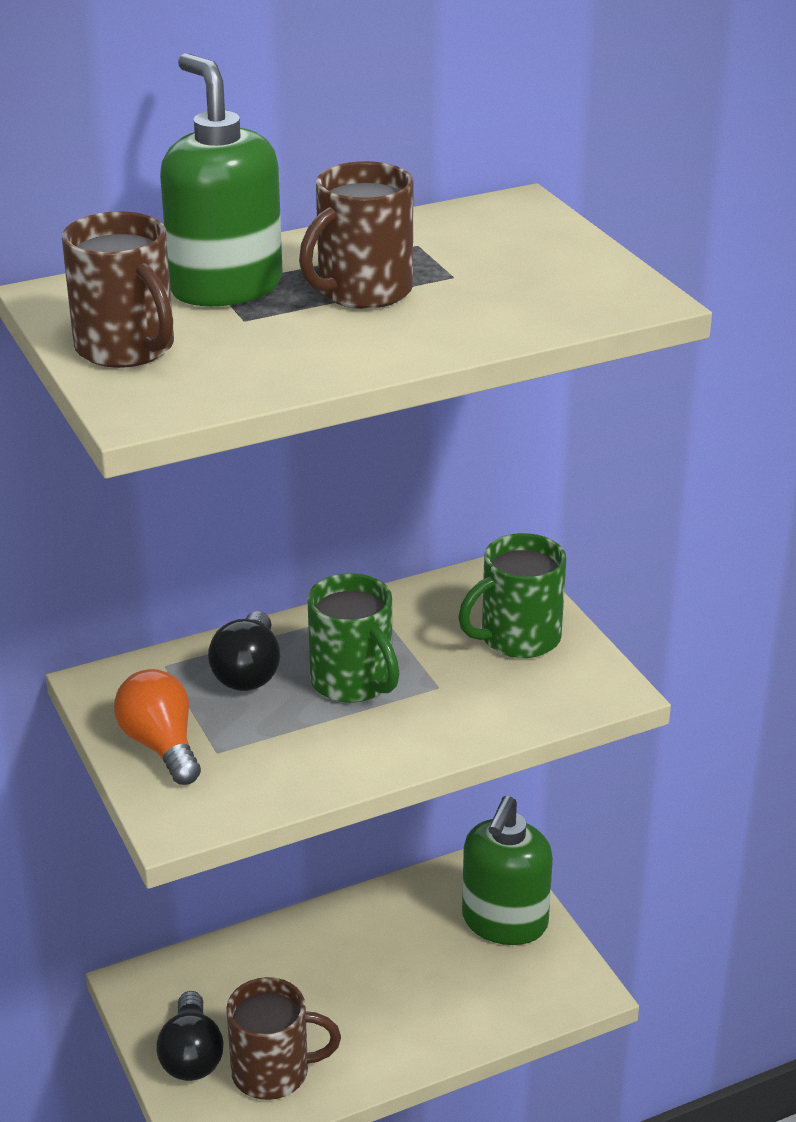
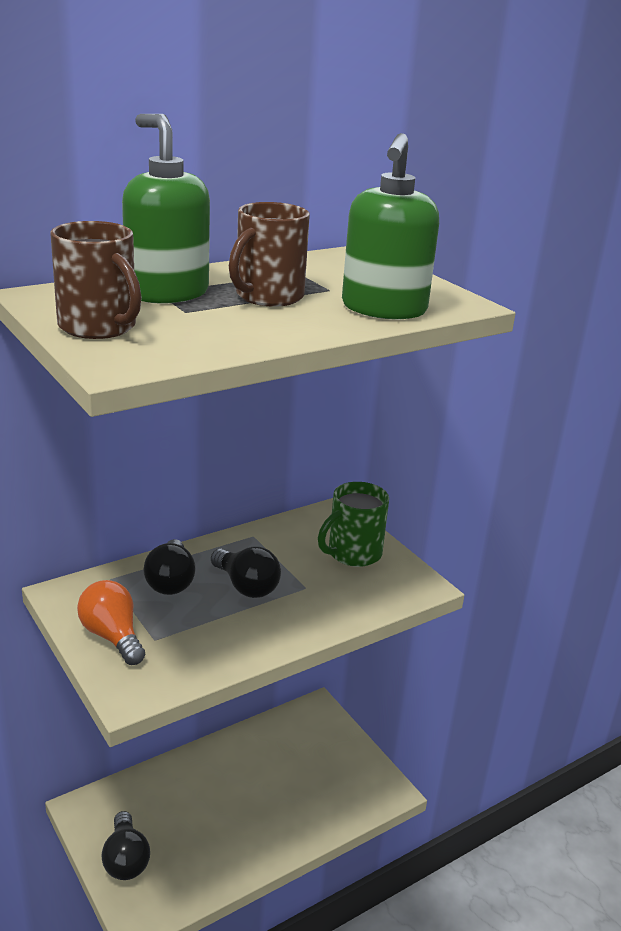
camera: 10 degrees left, 5 degrees down
(274, 1072) = (186, 867): brown mug -> none
(353, 682) = (246, 586): green mug -> black light bulb
(504, 922) = (330, 747): green soap dispenser -> green soap dispenser (383, 309)

